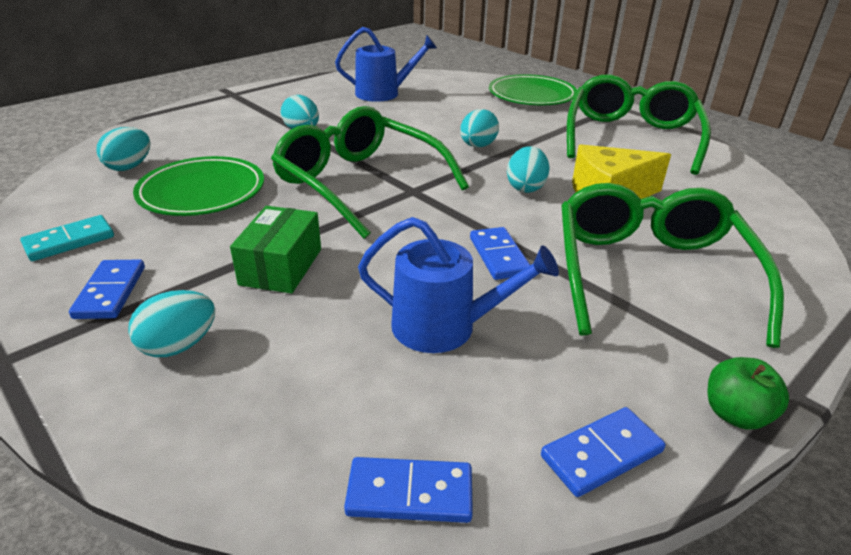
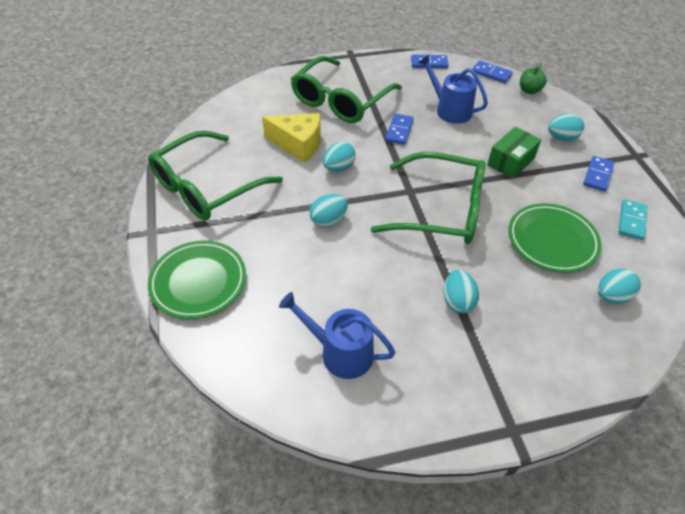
camera: 150 degrees left, 15 degrees up
(69, 241) = (632, 221): turquoise domino -> turquoise domino turned 60 degrees counterclockwise
(360, 183) = (440, 210): green glasses -> green glasses turned 60 degrees counterclockwise
(735, 414) = (377, 57): green apple -> green apple (529, 90)

